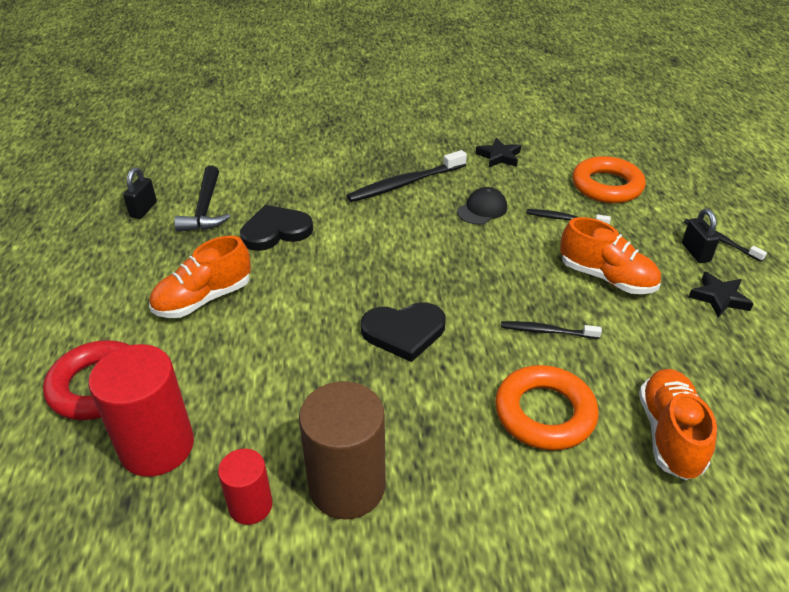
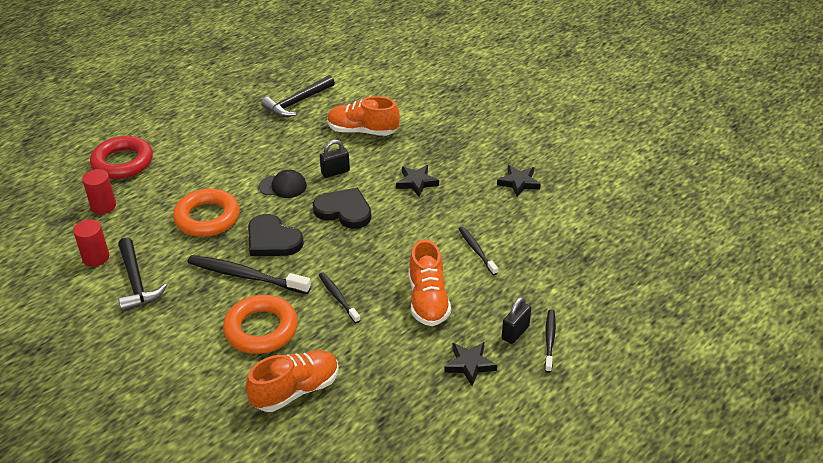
camera: 50 degrees right, 0 degrees up
(143, 210) = (269, 83): black padlock -> black padlock (335, 172)
(157, 446) = (103, 206): red cylinder -> red cylinder, size x0.56
(203, 299) = (219, 153): orange shoe -> orange shoe (362, 131)
(275, 231) = (308, 140): black heart -> black heart (344, 211)
(347, 486) = (136, 282): brown cylinder -> black hammer
(405, 183) = (426, 160): black toothbrush -> black toothbrush (246, 276)
(431, 203) = (416, 182): none -> black star
(482, 209) = (439, 208): black cap -> black cap (283, 186)
(606, 186) = (550, 252): orange ring -> orange ring (207, 218)

